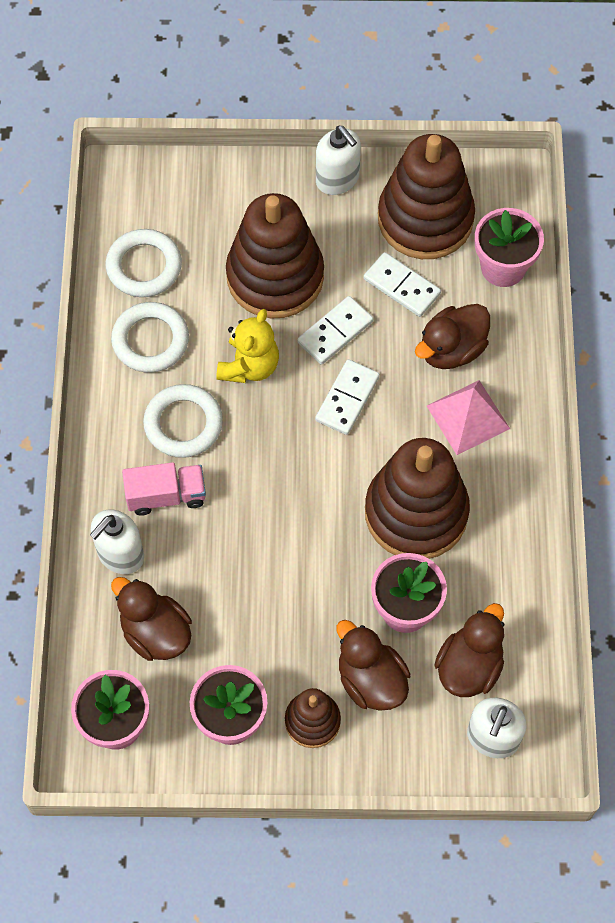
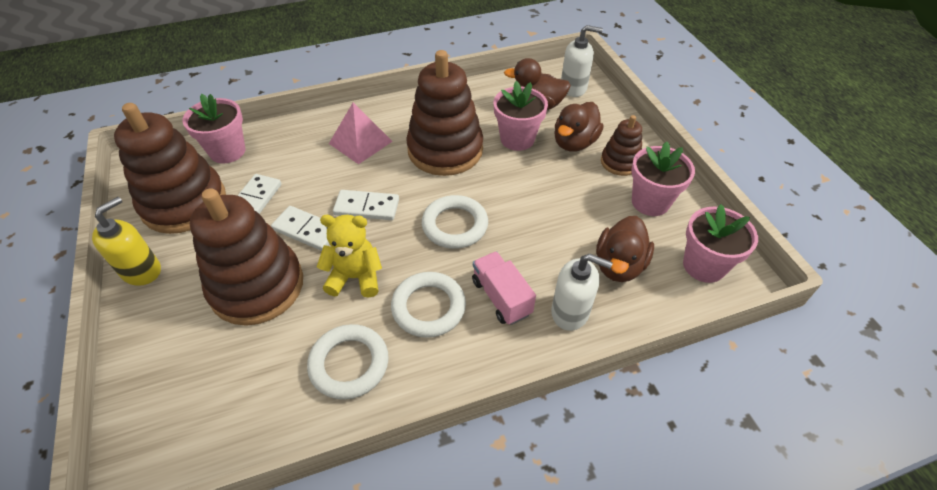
camera: 110 degrees left, 15 degrees down
(144, 266) = (261, 401): white ring -> white ring (455, 225)
(337, 179) = (142, 270): white soap dispenser -> yellow soap dispenser
(451, 349) = (306, 162): brown duck -> none

